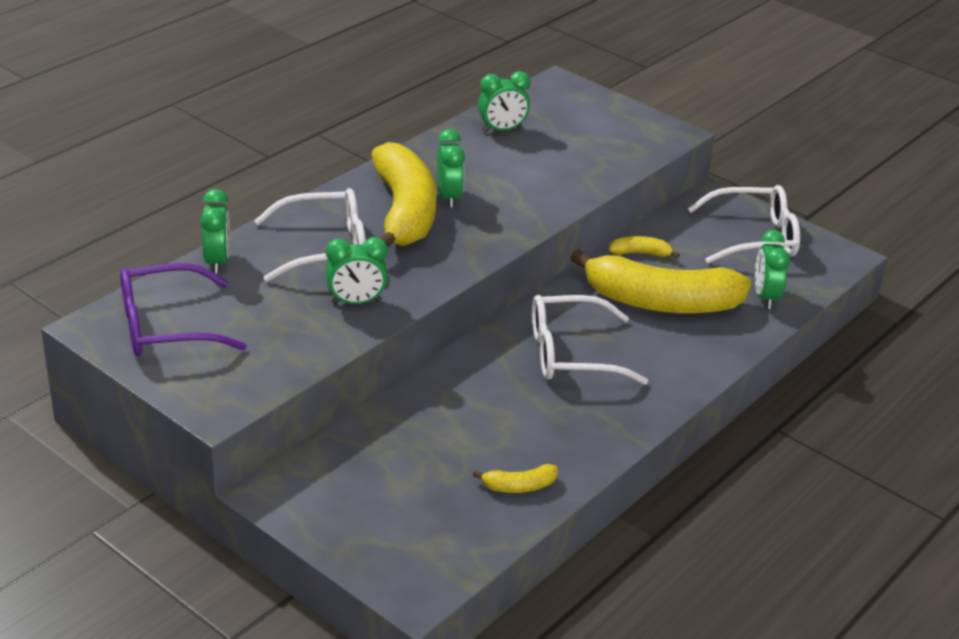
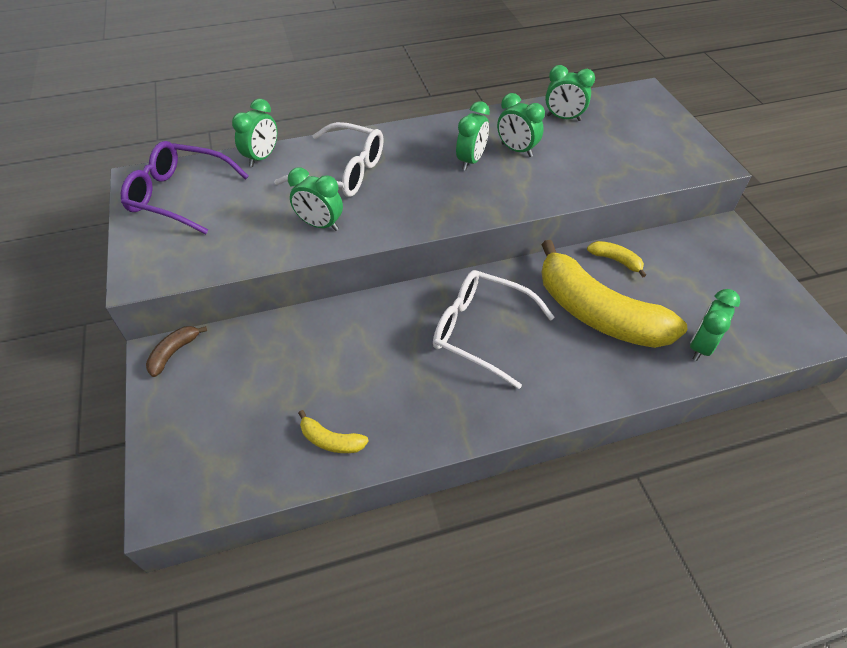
camera: 35 degrees right, 15 degrees up
(284, 484) = (174, 353): none -> brown banana
(404, 212) = (426, 162): yellow banana -> none
(484, 174) = (516, 150): none -> green clock
(754, 237) = (734, 282): white glasses -> none

